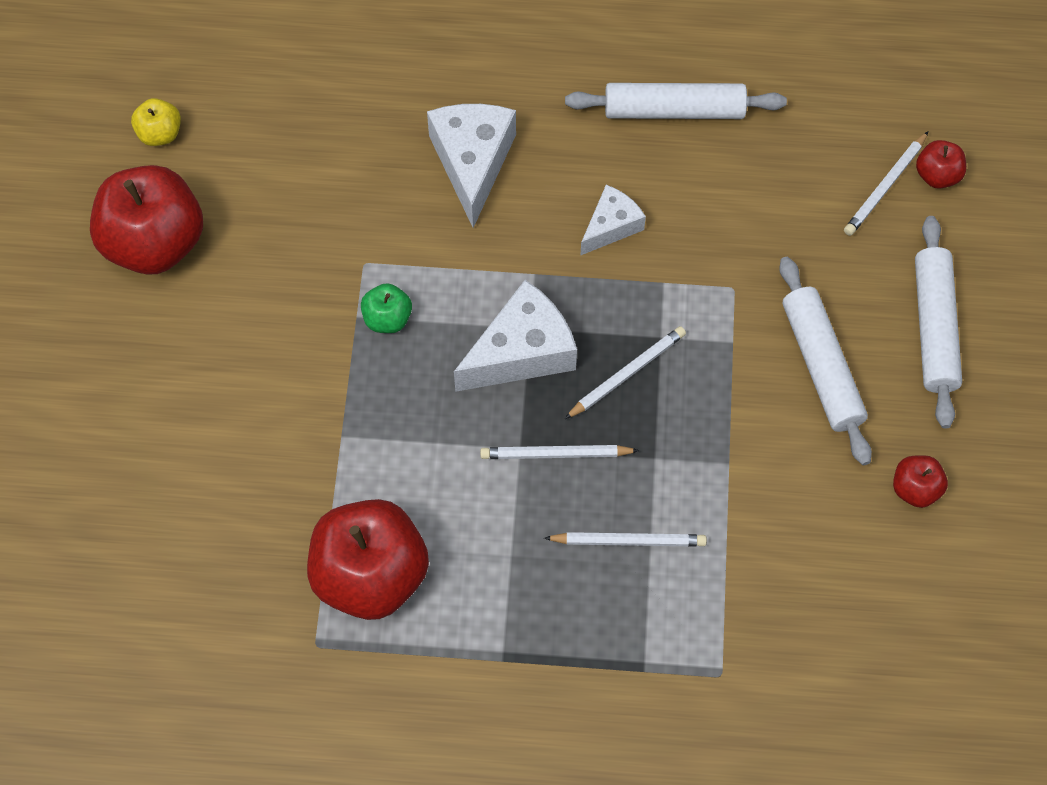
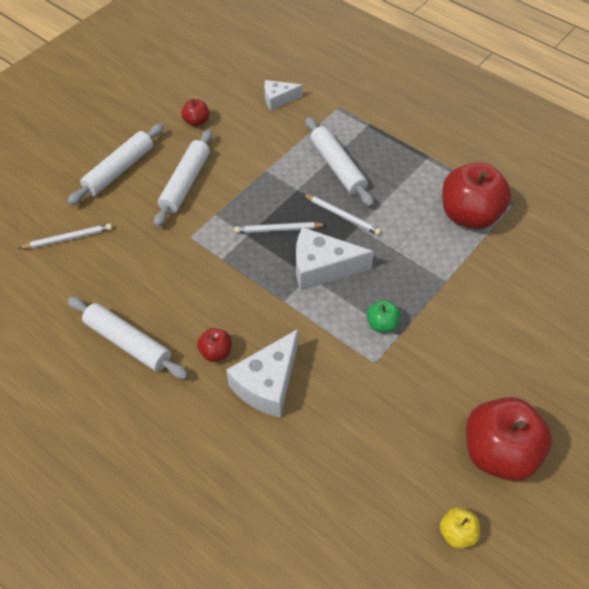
camera: 145 degrees left, 10 degrees down
(611, 226) = (222, 301): white cheese -> white cheese (278, 99)
(628, 541) = (337, 167): white pencil -> white rolling pin
(937, 175) = (38, 229): red apple -> red apple (216, 352)

